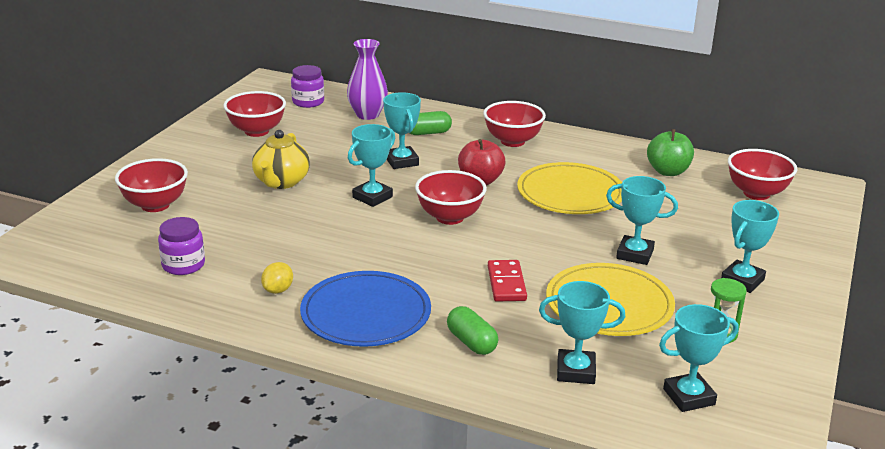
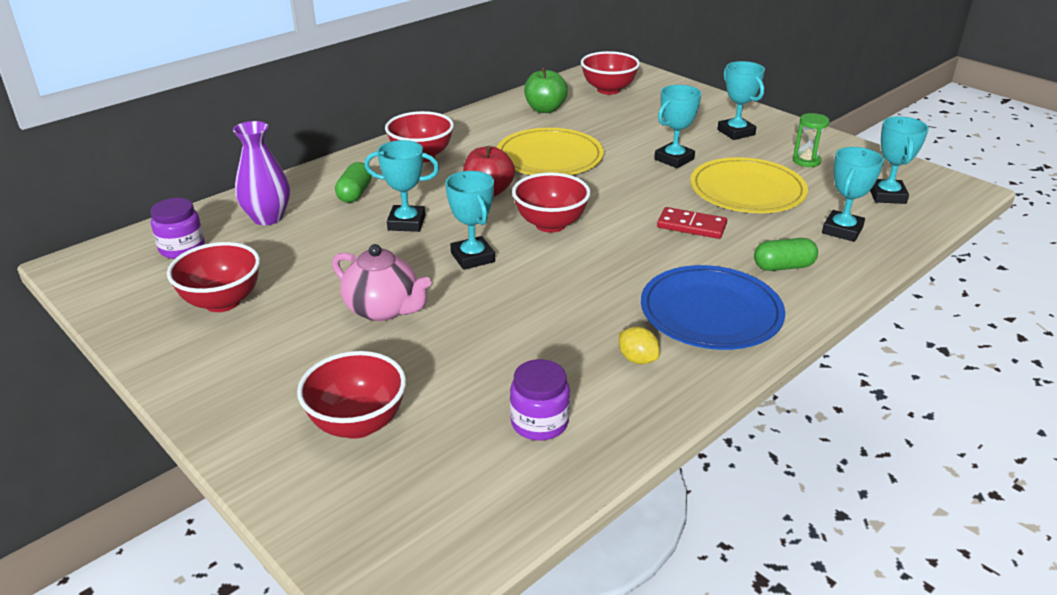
camera: 65 degrees left, 5 degrees up
(281, 182) = (383, 309): yellow teapot -> pink teapot

